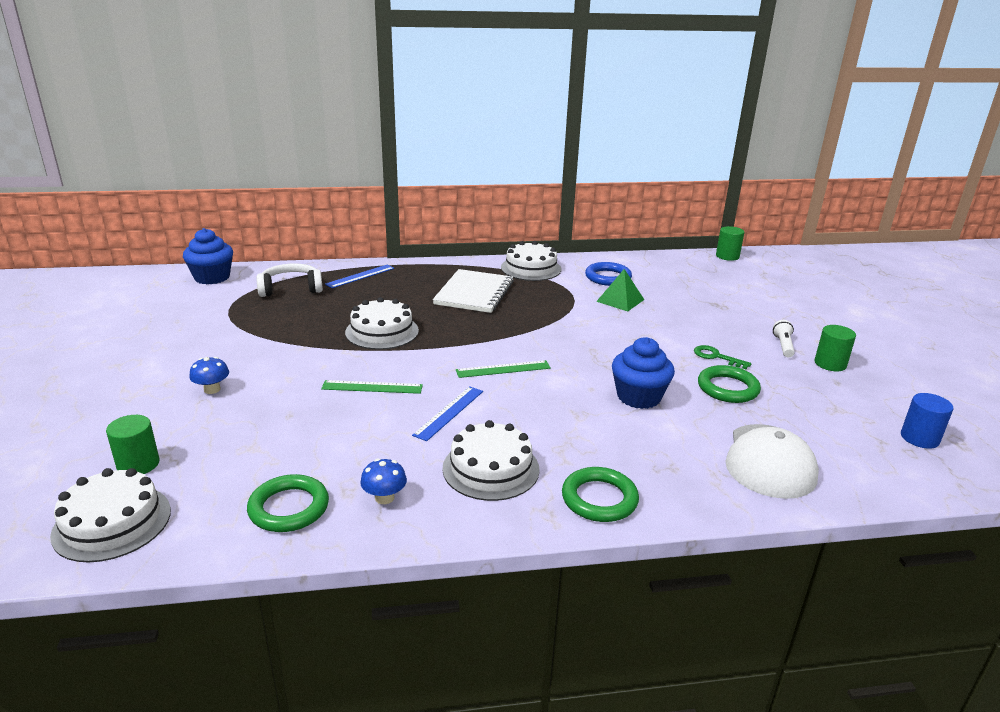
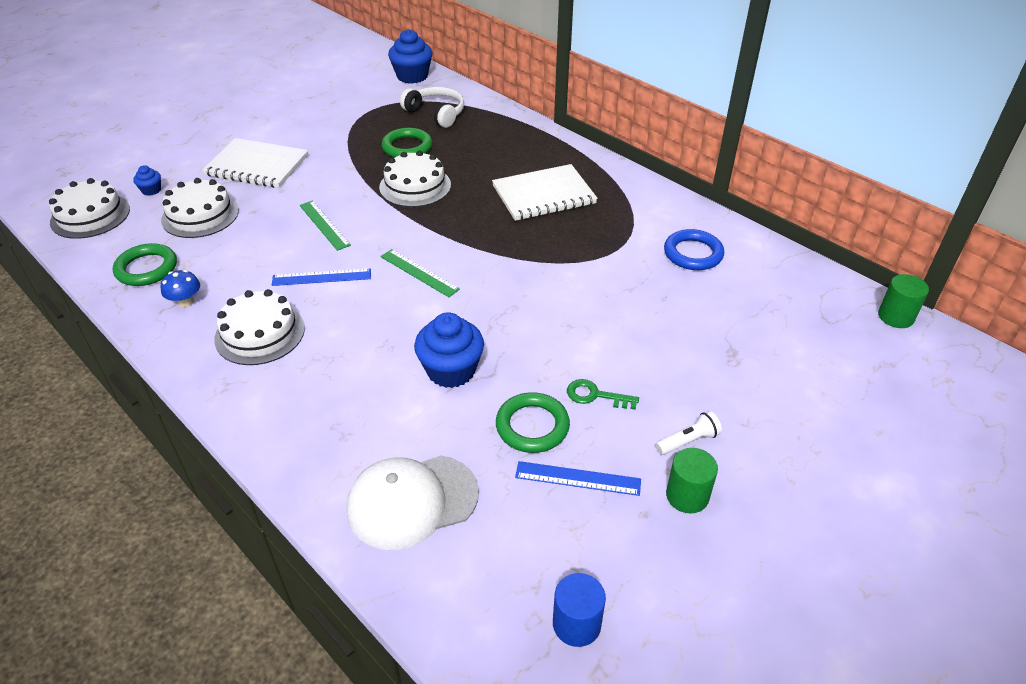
camera: 55 degrees right, 15 degrees up
(138, 464) = (151, 190): green cylinder -> blue cupcake
(212, 389) = (257, 165): blue mushroom -> white notebook
(360, 276) = (499, 128): blue ruler -> blue ruler (578, 478)
(531, 268) = (644, 200): white cake -> white cake (200, 215)
(599, 499) = (261, 408): green ring -> green ring (407, 147)
(620, 300) = (647, 283): green pyramid -> none
(716, 357) = (595, 395): green key -> green key turned 75 degrees counterclockwise

